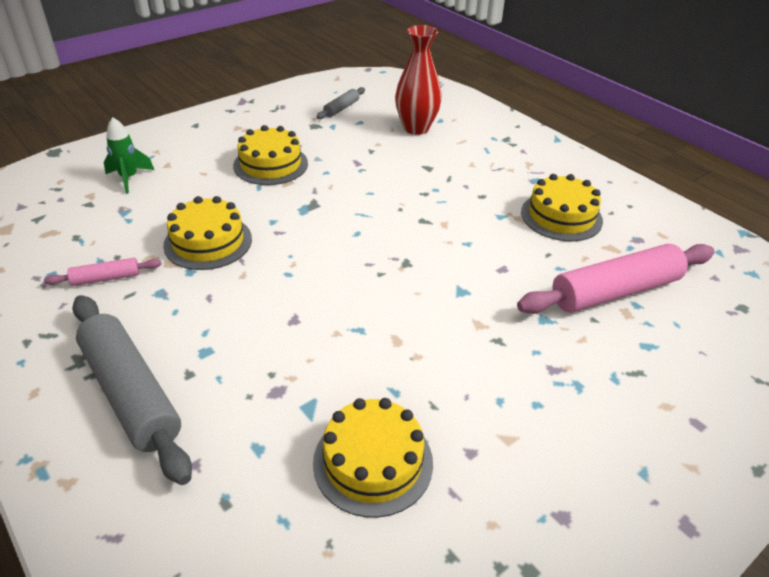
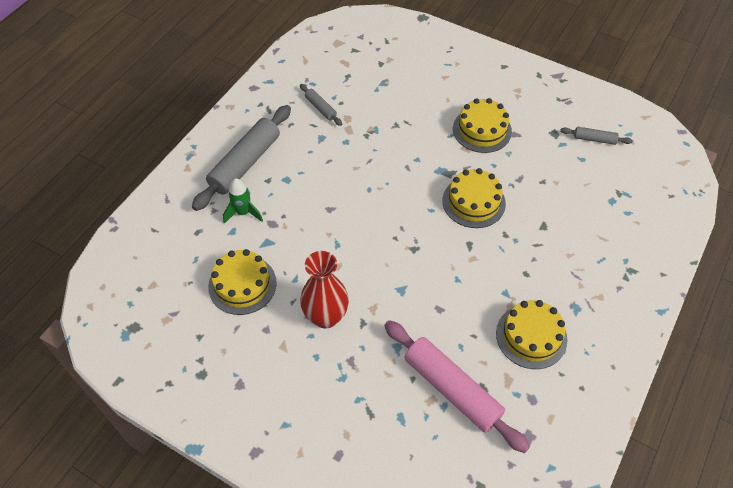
camera: 70 degrees right, 15 degrees up
(106, 278) = (320, 108): pink rolling pin -> grey rolling pin
(129, 178) = (417, 67): green rocket -> green rocket (243, 213)
(208, 242) = (377, 137): yellow cake -> yellow cake (473, 202)
(416, 128) = (600, 200): red vase -> red vase (326, 317)

